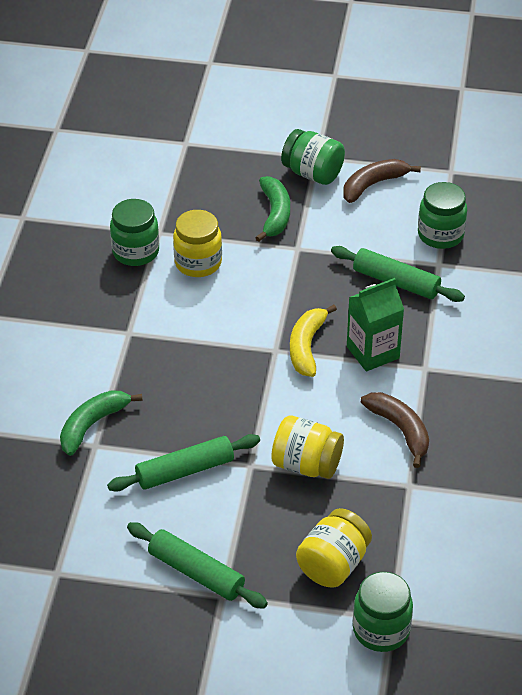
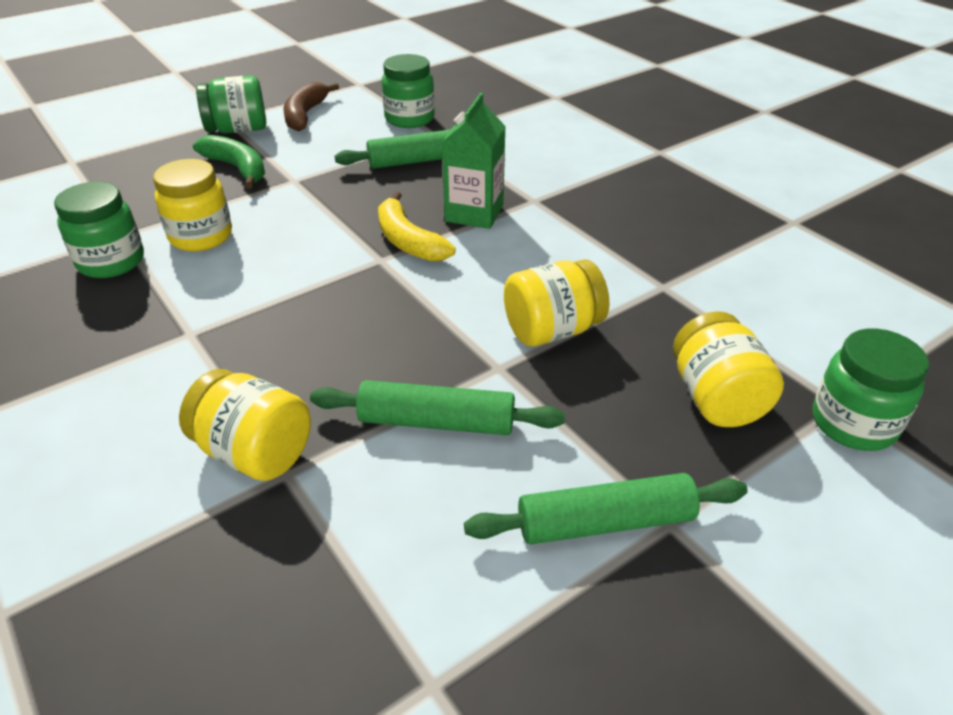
camera: 45 degrees left, 5 degrees down
(92, 425) = (255, 452): green banana -> yellow jar
(185, 471) = (437, 422): green rolling pin -> green rolling pin turned 75 degrees clockwise
(400, 430) = (587, 252): brown banana -> none

